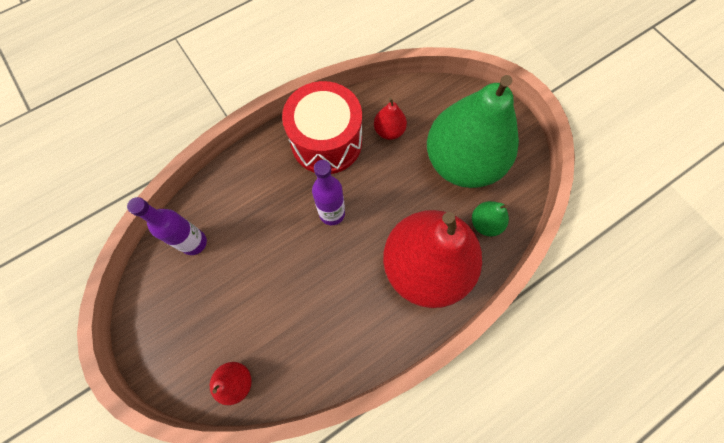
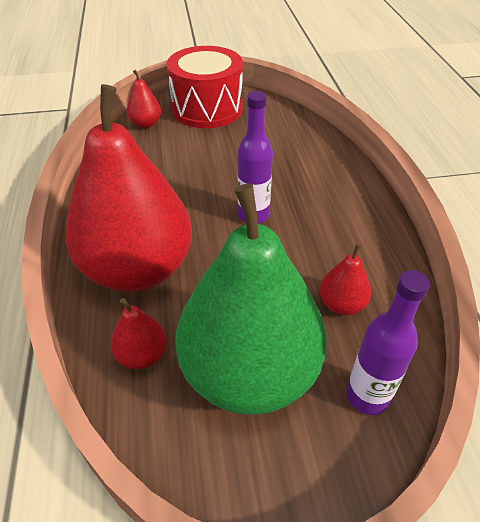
camera: 115 degrees right, 25 degrees down
(194, 242) = (279, 127): purple bottle -> purple bottle (367, 396)
(326, 141) = (350, 238): red drum -> red drum (207, 109)
(485, 223) = (142, 355): green pear -> red pear

